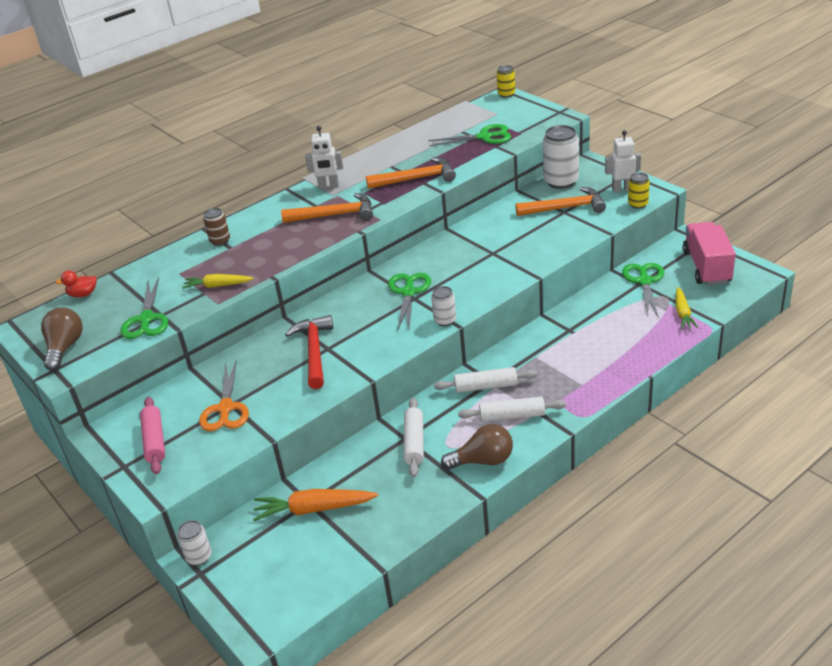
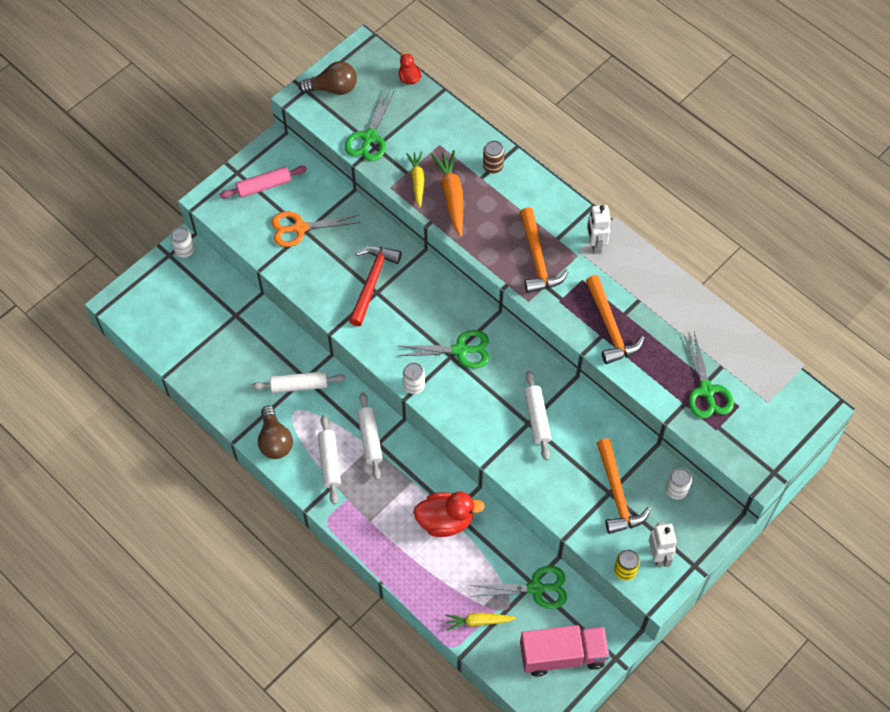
camera: 80 degrees right, 25 degrees up
(146, 319) = (369, 137): green scissors -> green scissors turned 60 degrees counterclockwise
(313, 509) = (227, 320): orange carrot -> orange carrot (451, 196)
(314, 352) = (371, 282): red hammer -> red hammer turned 60 degrees counterclockwise
(488, 248) = (537, 418): none -> white rolling pin
(506, 94) = (822, 411): yellow can -> none
(561, 181) = (676, 490): white can -> white can, size x0.55
(579, 334) = (445, 521): none -> red duck

